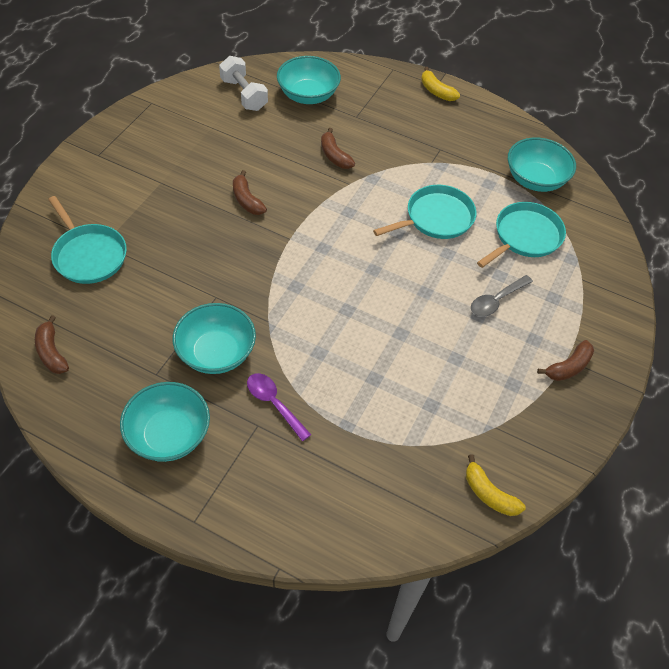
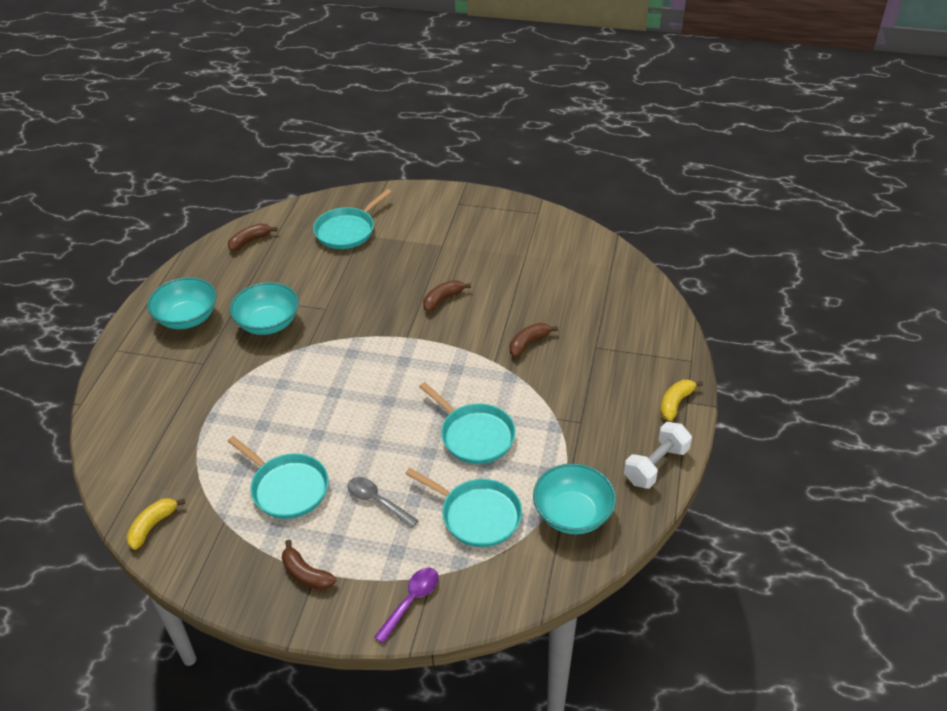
camera: 80 degrees right, 10 degrees down
(244, 95) = (582, 264): white dumbbell -> white dumbbell (656, 465)
(274, 404) = (224, 368): purple spoon -> purple spoon (411, 601)
(308, 95) = (607, 306): turquoise bowl -> none
(464, 367) = (287, 488): none -> turquoise pan

